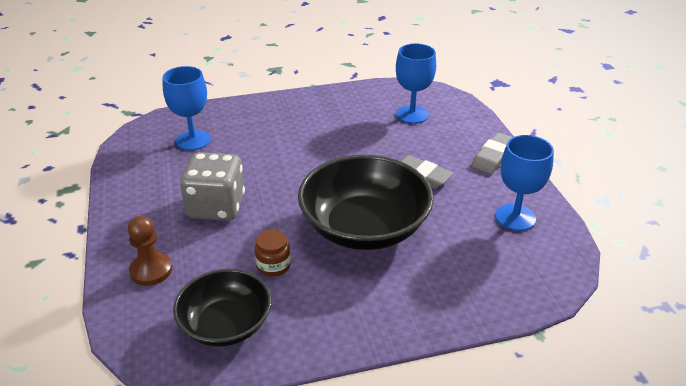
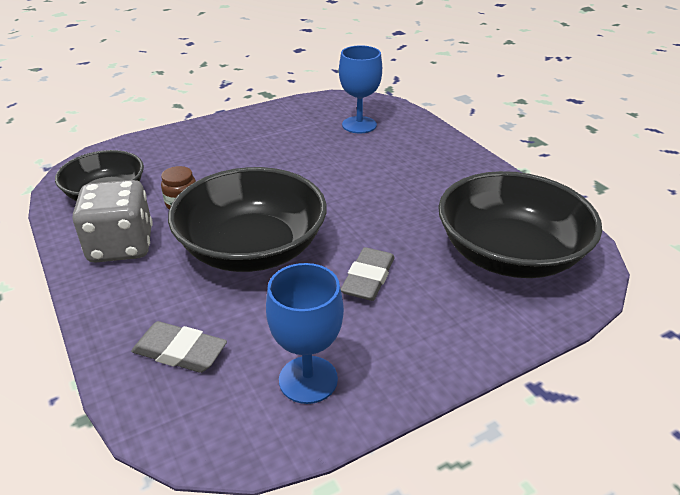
camera: 75 degrees right, 0 degrees up
(151, 270) = (170, 148): brown pawn -> none
(216, 207) = (260, 158): grey dice -> grey dice (121, 246)
(412, 115) = (509, 254): blue goblet -> black bowl
(493, 157) = (450, 346): grey eraser -> grey eraser (180, 352)

